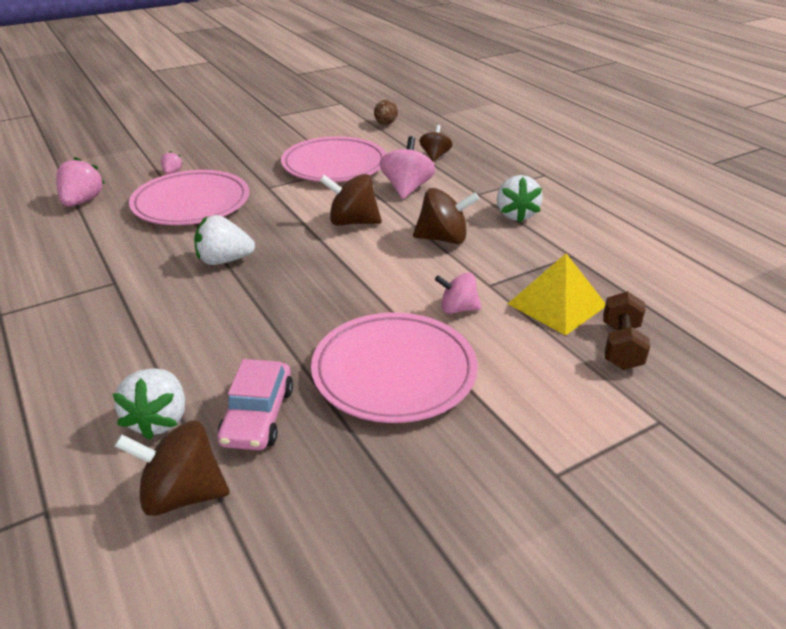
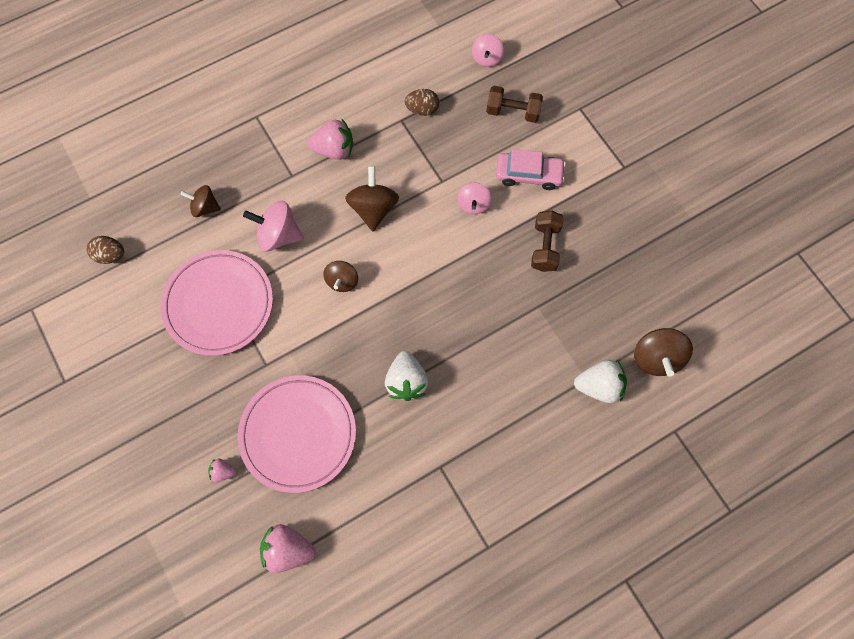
camera: 90 degrees left, 35 degrees up
(258, 416) = (591, 326): pink car -> pink car (529, 175)
(352, 222) = (342, 281): brown spinning top -> brown spinning top, size x0.65
(394, 372) = (545, 247): pink plate -> brown dumbbell
(516, 215) = (334, 150): white strawberry -> pink strawberry
(557, 304) = (467, 140): yellow pyramid -> none
(593, 270) = (422, 109): none -> brown egg
(705, 323) = (487, 58): none -> pink spinning top

